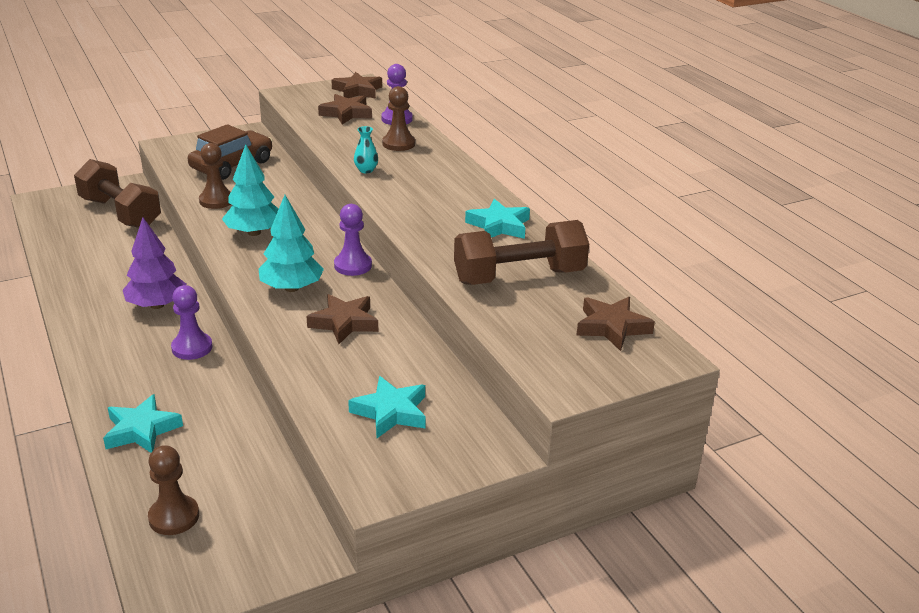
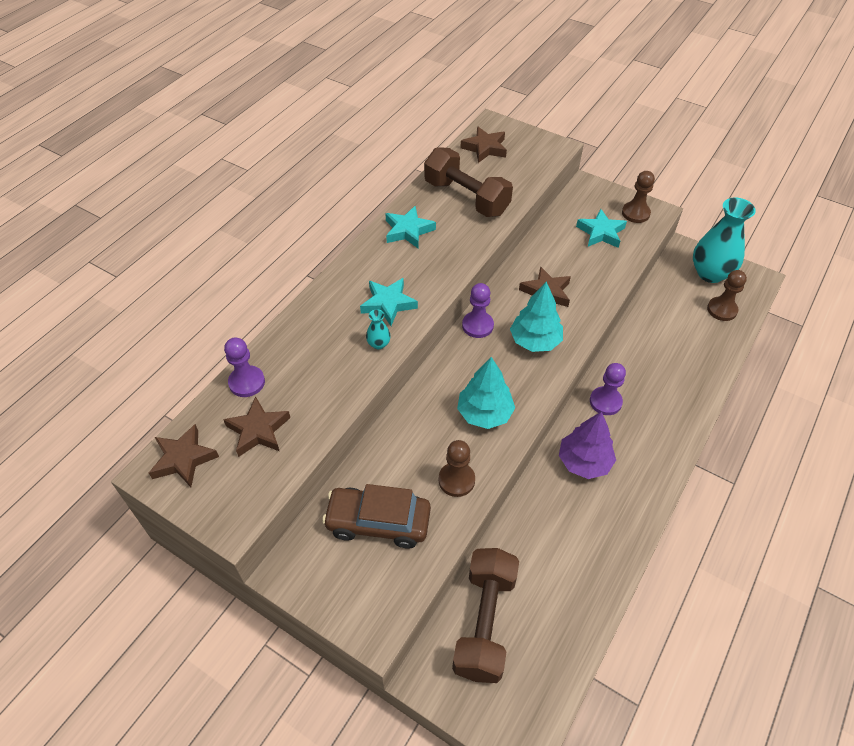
camera: 120 degrees left, 20 degrees up
(141, 430) = (691, 369): turquoise star -> turquoise star (388, 304)
(239, 552) = (710, 273): none -> turquoise vase
(398, 144) = (307, 351): brown pawn -> brown pawn (635, 213)

